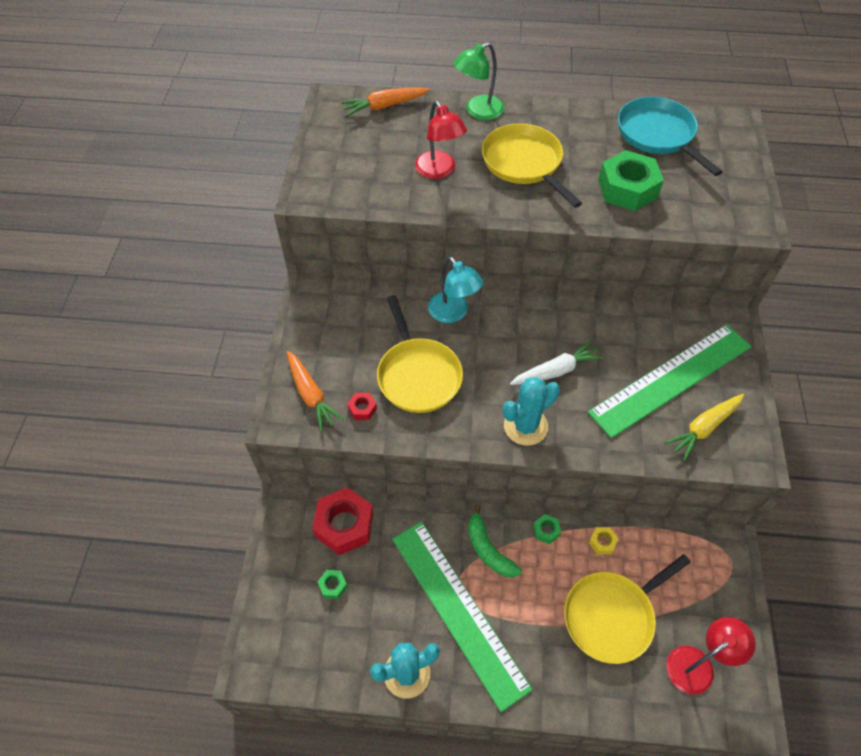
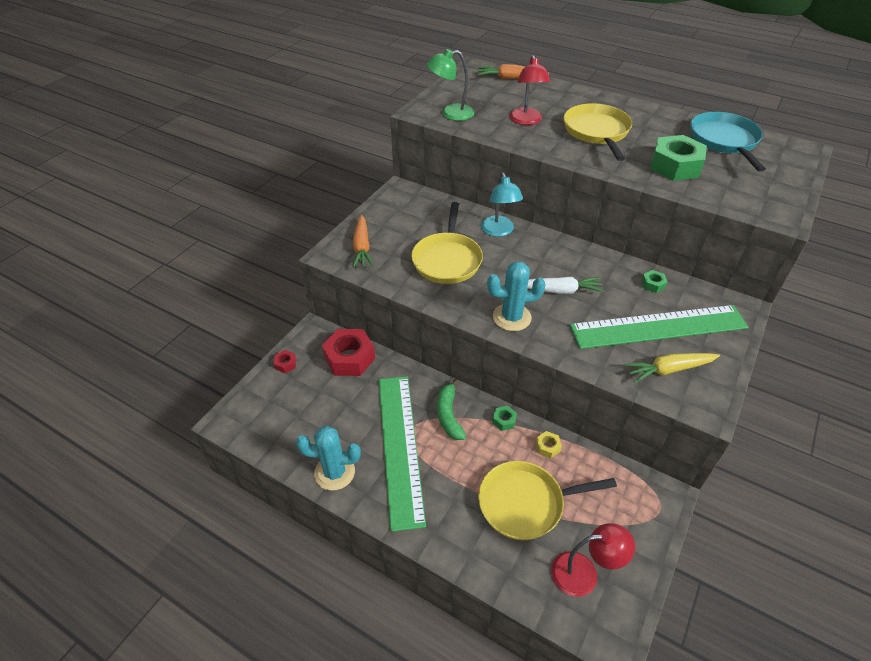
camera: 25 degrees right, 10 degrees down
(333, 586) = (317, 393): green nut -> green nut (652, 284)
(362, 409) = (393, 266): red nut -> red nut (286, 364)
(478, 111) = (580, 96): green lamp -> green lamp (450, 113)

